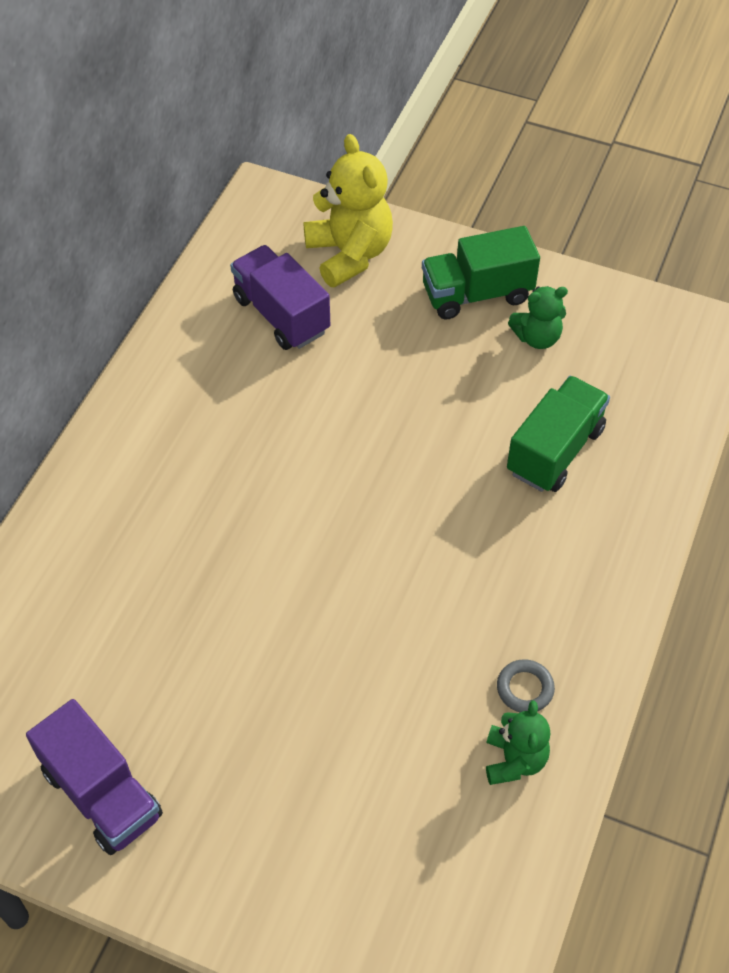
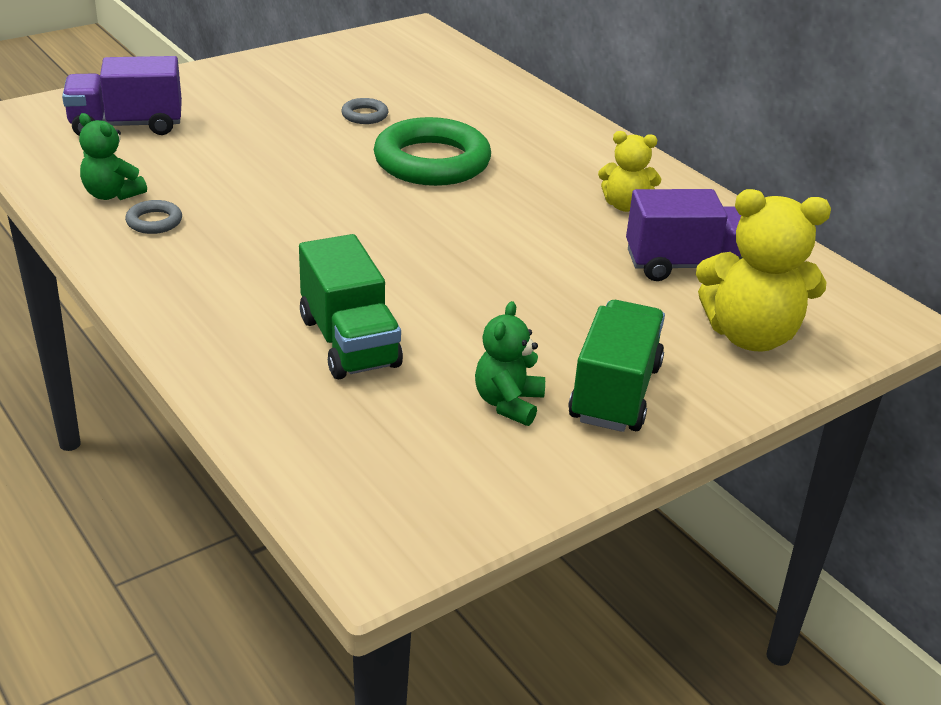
camera: 120 degrees right, 20 degrees down
(102, 793) = (315, 70): purple truck -> purple truck (127, 125)
(185, 668) = (365, 115): none -> grey ring
(215, 386) = (625, 205): none -> yellow teddy bear
(243, 555) = (432, 162): none -> green ring

